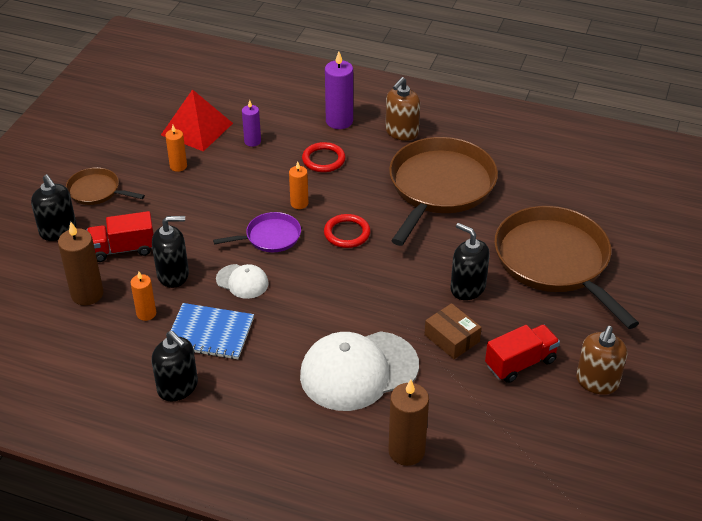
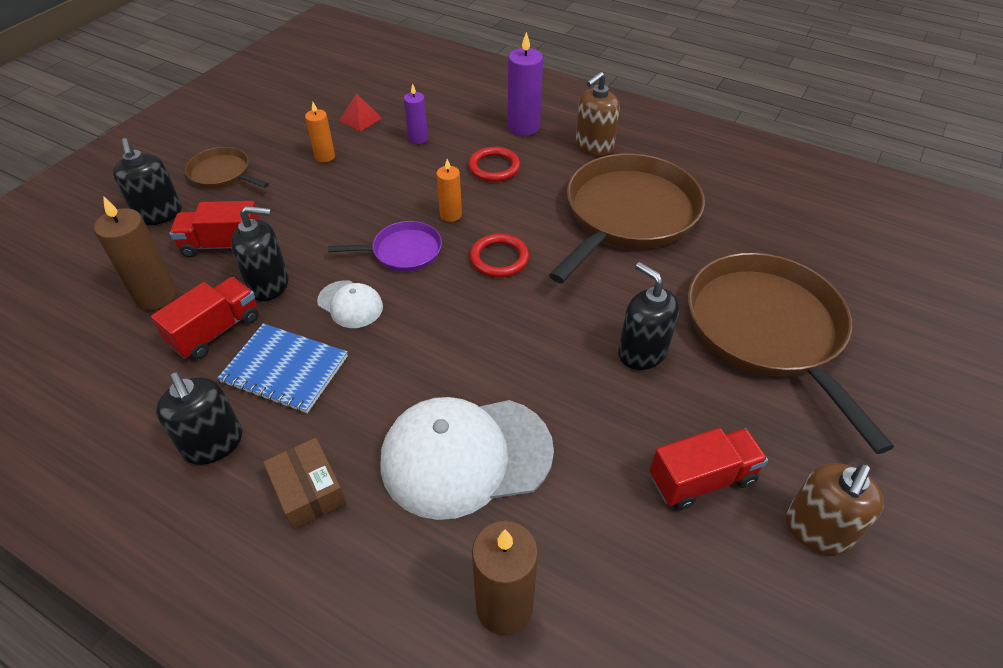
camera: 10 degrees right, 5 degrees up
(146, 313) = (216, 331): orange candle -> red truck
(197, 129) = (360, 119): red pyramid -> red pyramid, size x0.51
(452, 338) = (608, 424): brown box -> brown box (308, 491)

